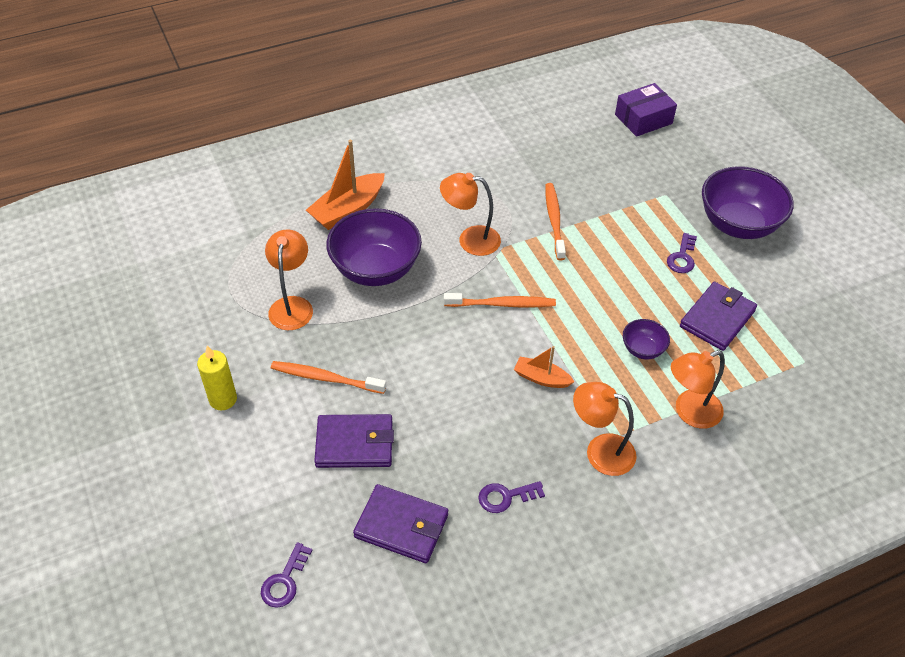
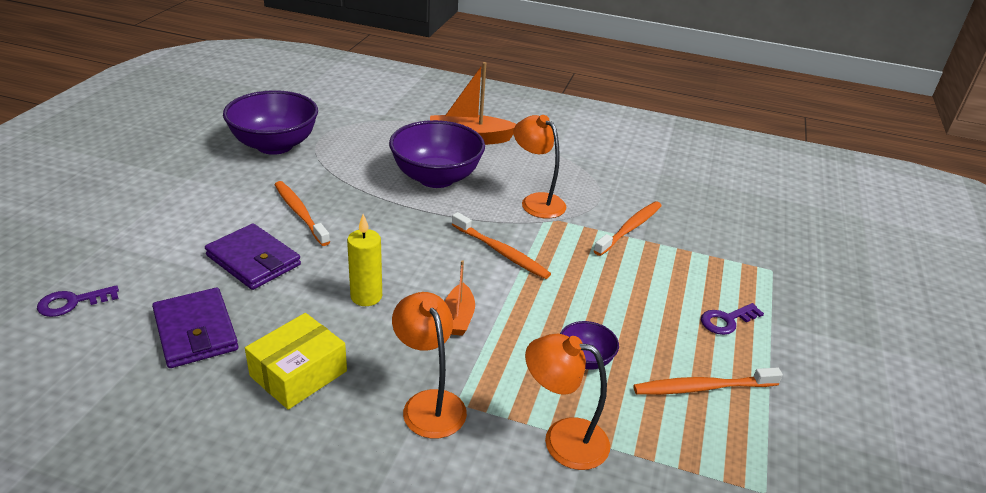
camera: 40 degrees right, 15 degrees down
(223, 399) = (220, 183): yellow candle -> yellow candle (366, 296)
(292, 305) = (347, 164): orange lamp -> none
(505, 497) = (298, 373): purple key -> yellow box
(541, 378) = (458, 317): orange boat -> orange boat turned 150 degrees counterclockwise
(643, 119) = (818, 212): purple box -> none
(717, 319) = (701, 388): purple wallet -> orange toothbrush
(738, 224) = (829, 333): purple bowl -> purple bowl (275, 145)

